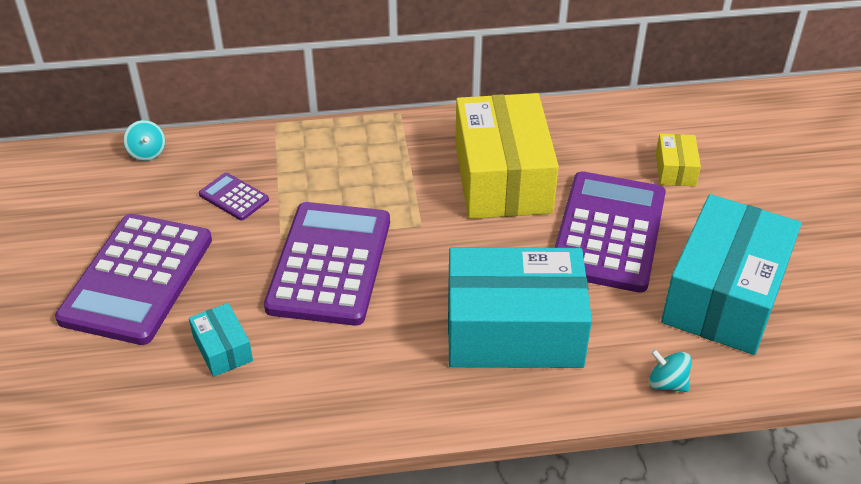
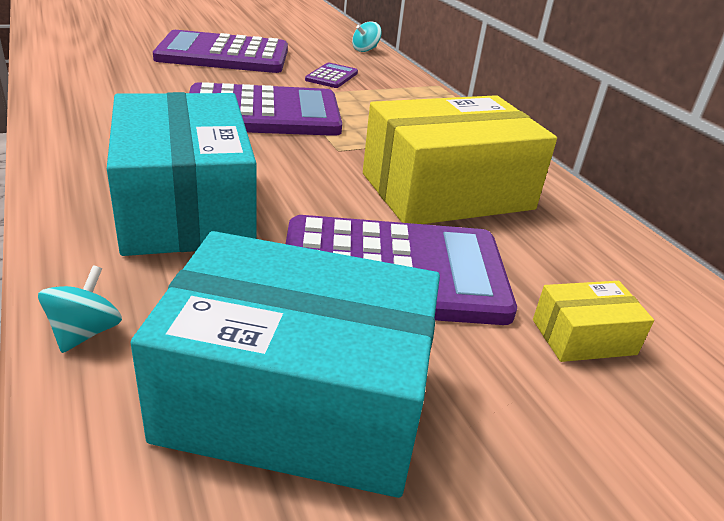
camera: 70 degrees right, 10 degrees down
(223, 349) = (149, 82): turquoise box -> none

